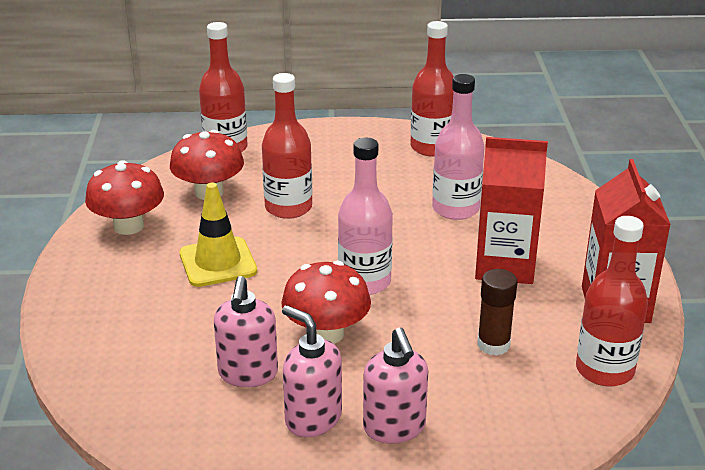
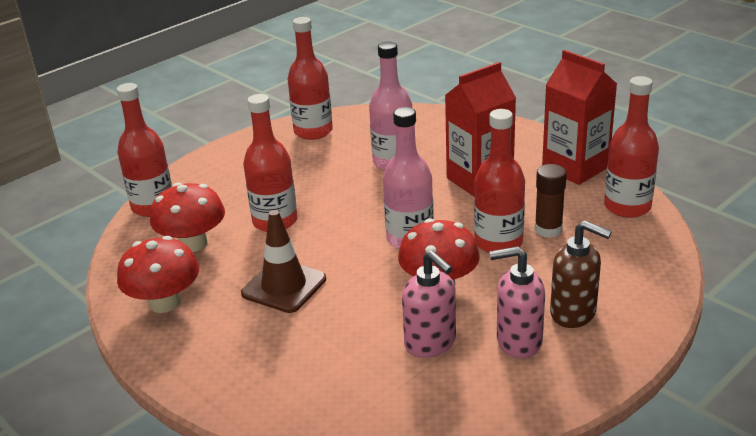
camera: 40 degrees left, 0 degrees up
(218, 262) = (284, 286): yellow traffic cone -> brown traffic cone
(394, 428) = (573, 313): pink soap dispenser -> brown soap dispenser
(431, 329) = (498, 242): none -> red bottle

